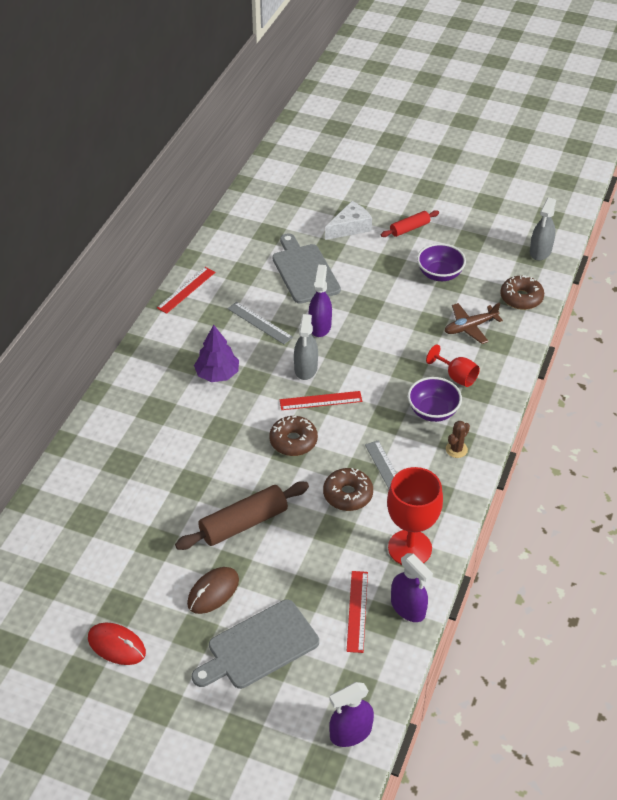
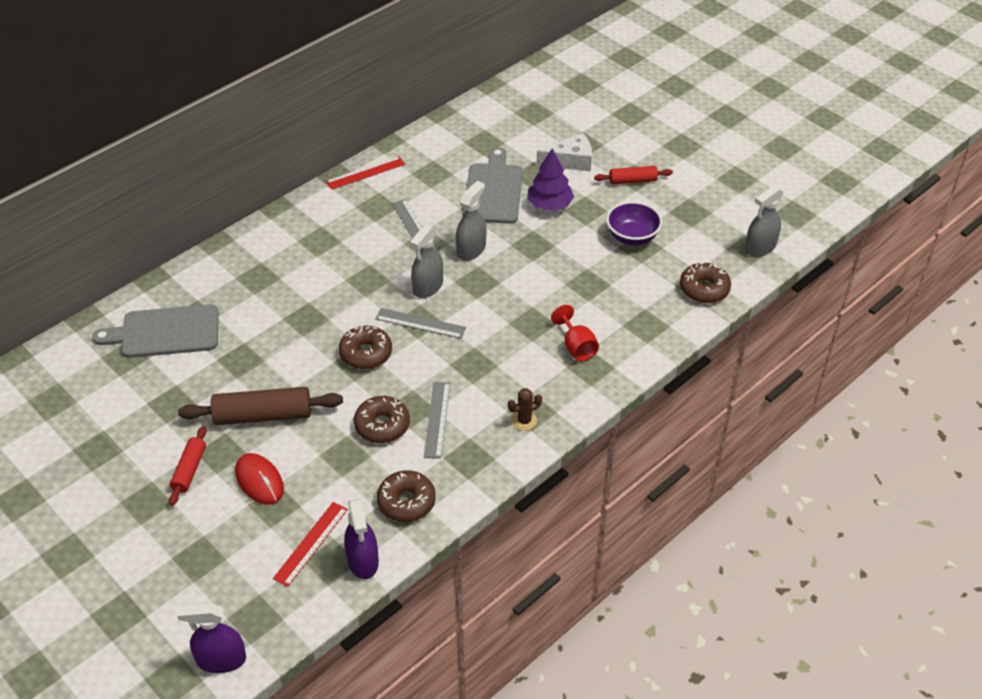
camera: 25 degrees right, 0 degrees up
(116, 645) = (69, 485): red mouse -> red mouse (259, 481)
(213, 592) = (189, 470): brown mouse -> red rolling pin
(217, 374) = (338, 263): purple tree -> purple tree (549, 204)
(259, 646) = (195, 539): grey cutting board -> grey cutting board (165, 332)
(320, 326) = (471, 249): purple spray bottle -> grey spray bottle
(320, 401) = (420, 323): red ruler -> grey ruler
(410, 548) = (406, 502): red goblet -> brown donut
(433, 411) = (527, 373): purple bowl -> none
(470, 327) = (626, 301): brown plane -> none

